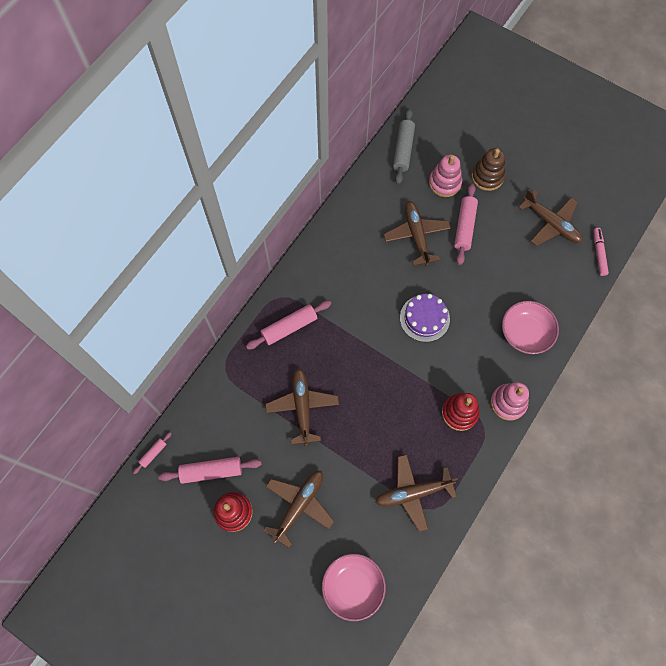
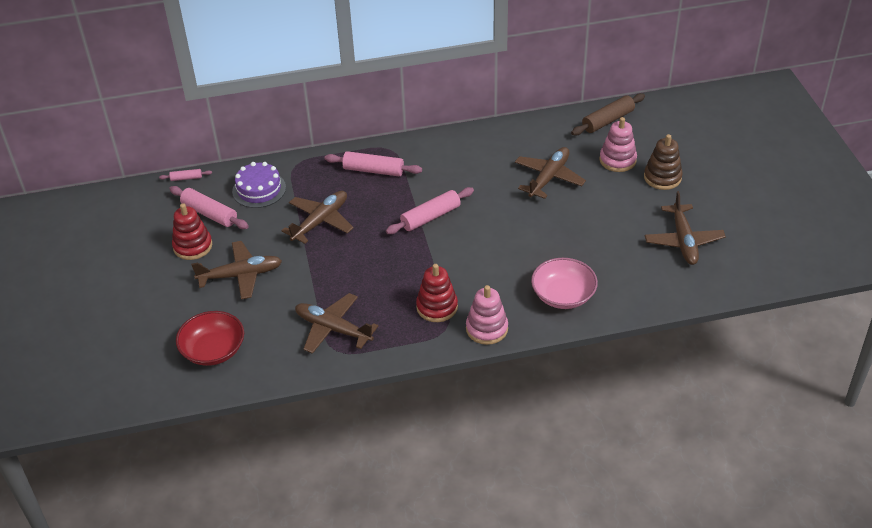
camera: 45 degrees right, 25 degrees down
(353, 587) = (213, 350): pink bowl -> red bowl
(403, 150) = (608, 120): grey rolling pin -> brown rolling pin
(424, 318) = (487, 231): purple cake -> purple cake (259, 189)
(464, 227) = (598, 197): pink rolling pin -> pink rolling pin (430, 217)
(599, 253) = (704, 287): pink marker -> none

